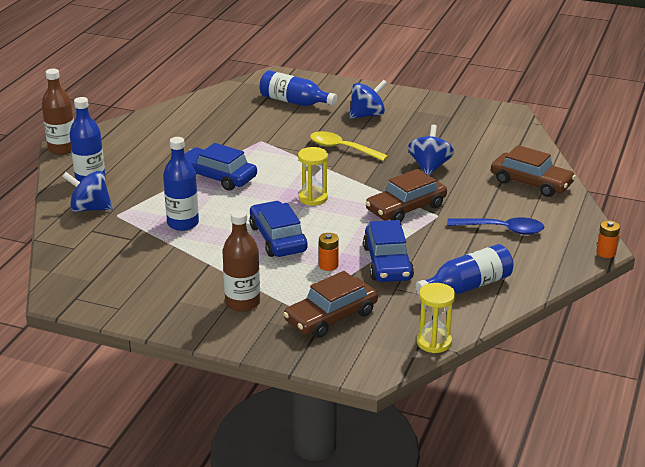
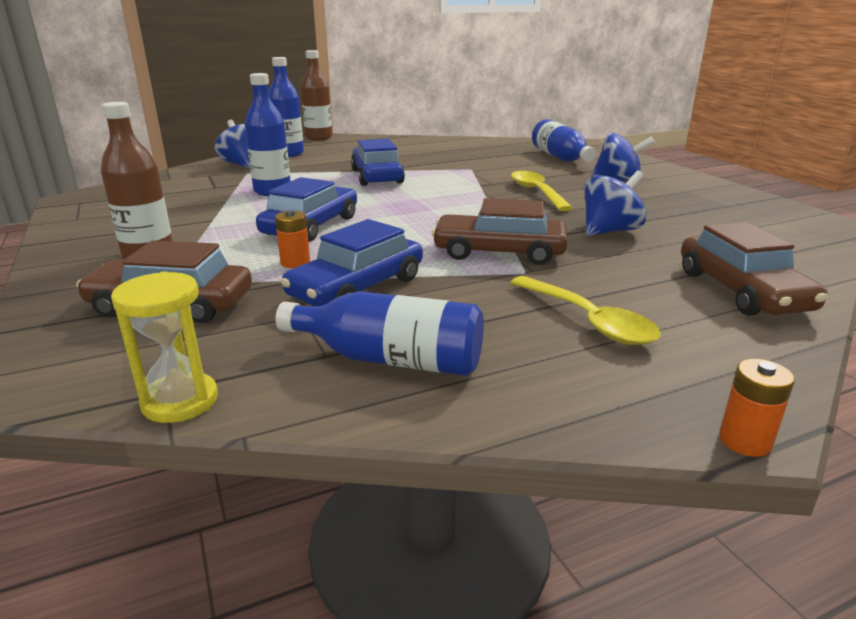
camera: 45 degrees right, 5 degrees down
(313, 198) = (419, 212): yellow hourglass -> none
(502, 229) = (588, 320): blue spoon -> yellow spoon

